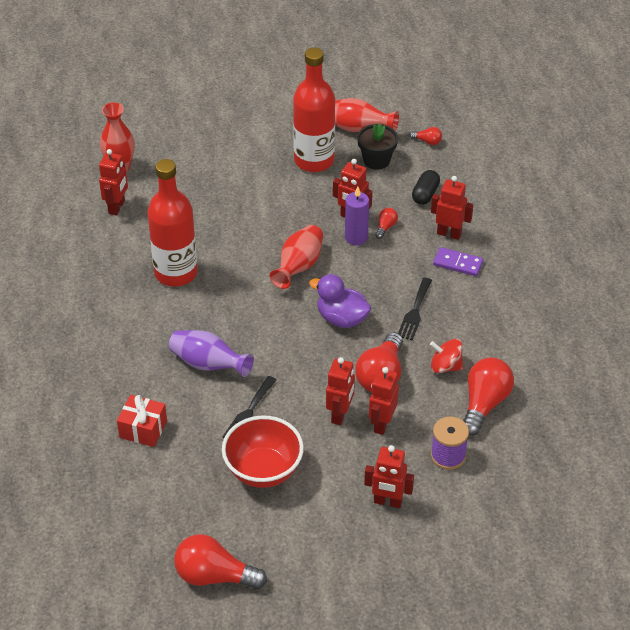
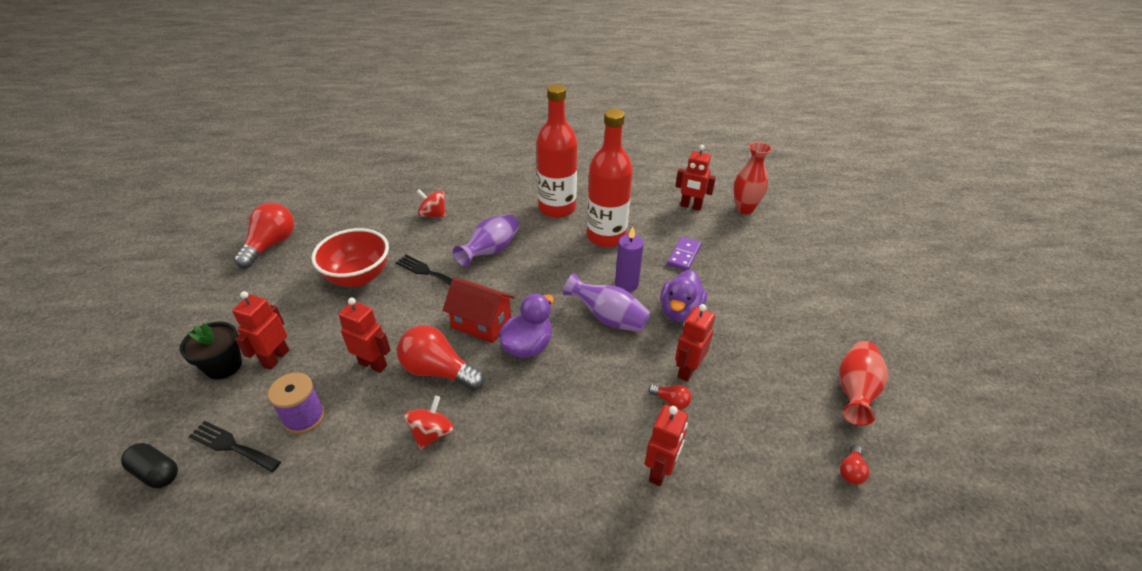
camera: 95 degrees right, 5 degrees down
(143, 429) = (433, 214): red gift -> red spinning top
(283, 219) = (680, 311): none -> purple duck
(298, 266) = (608, 318): red vase -> purple vase
(314, 160) = (782, 344): red bottle -> red bottle (557, 208)
(318, 355) = (481, 323): none -> red house
(340, 414) = (399, 333): red robot -> none
(356, 237) = (652, 370): purple candle -> purple candle (626, 284)
(376, 160) = (796, 405): black flower pot -> black flower pot (224, 366)
(414, 312) = (525, 413): black fork -> black fork (231, 446)
(425, 194) = (736, 453): black capsule -> black capsule (156, 472)
(458, 263) = (603, 473): purple domino -> purple domino (684, 255)
(484, 404) = (360, 466): red light bulb -> none

